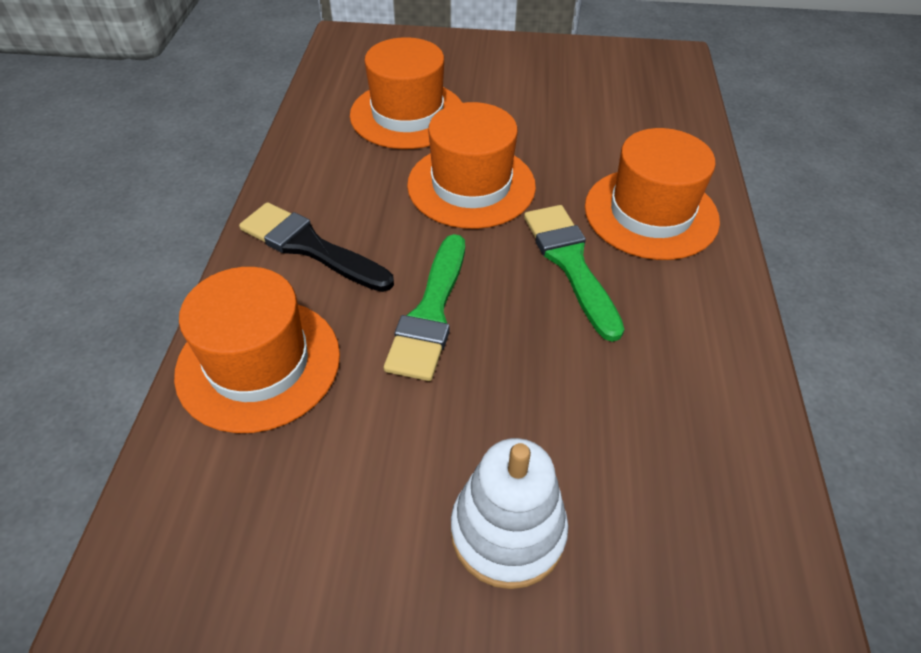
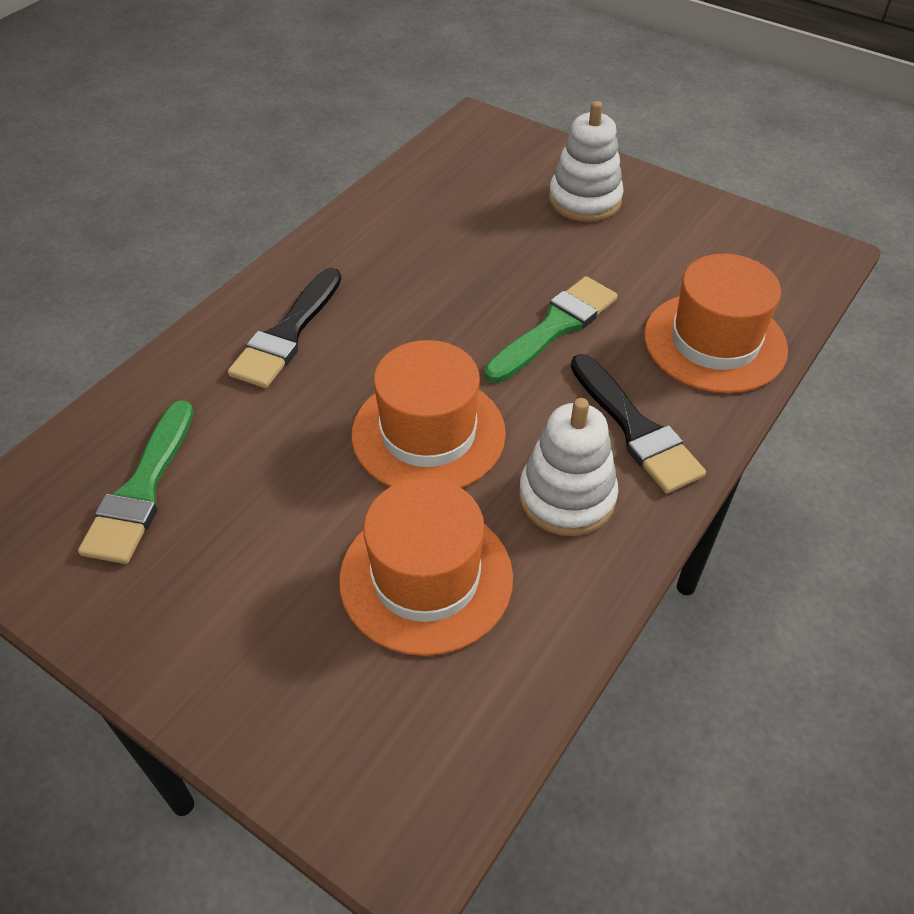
camera: 150 degrees left, 0 degrees up
(343, 182) = (567, 497): none -> white stacking toy
(570, 263) = (405, 321): green brush -> green brush (141, 490)
(651, 213) = (287, 334): orange hat -> black brush

